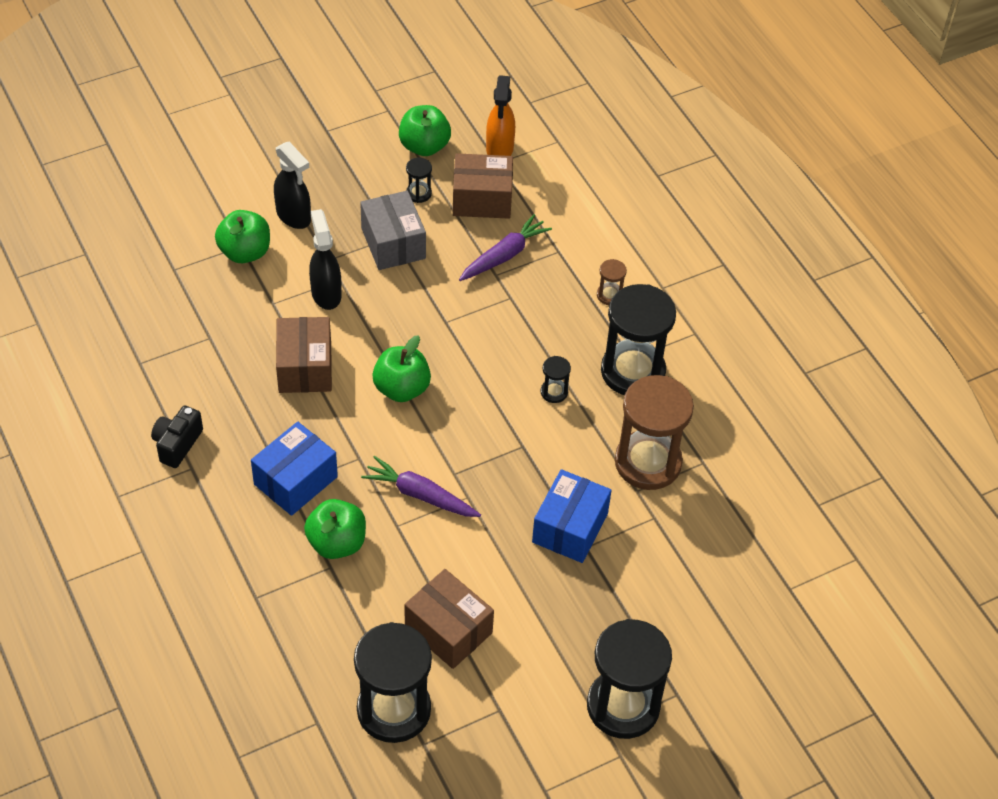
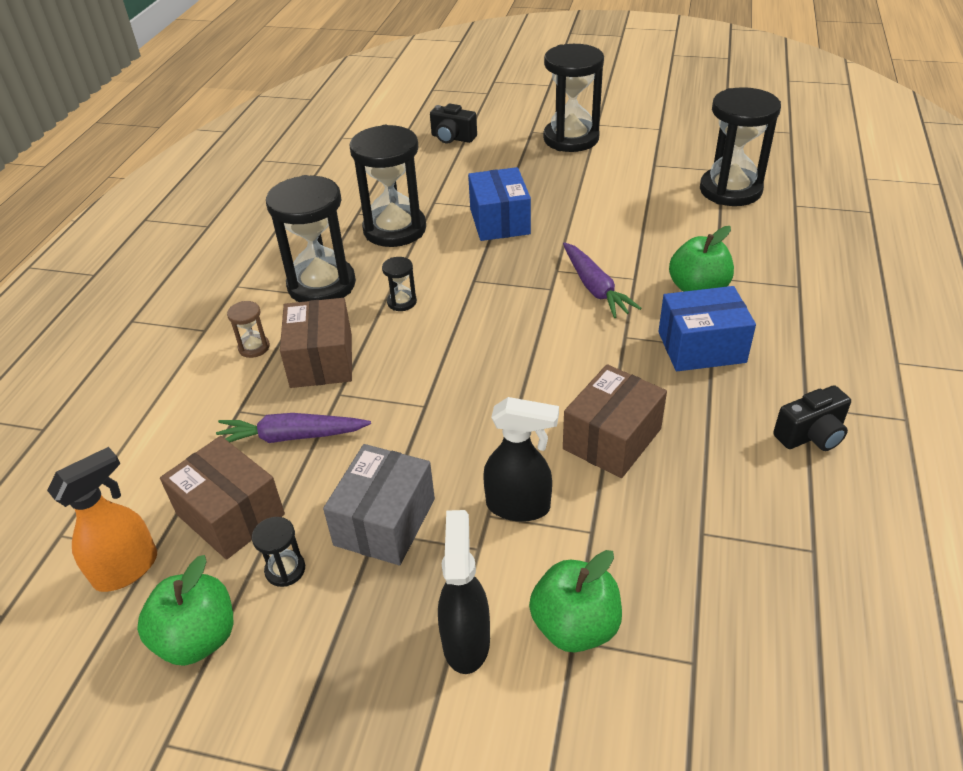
camera: 135 degrees left, 10 degrees down
(326, 293) = (519, 506): black spray bottle -> black spray bottle turned 105 degrees counterclockwise
(401, 388) = (531, 370): green apple -> none
(448, 630) = (651, 209): brown box -> brown box (321, 360)
(570, 528) = (500, 221): blue box -> blue box turned 75 degrees counterclockwise
(648, 462) = (394, 229): brown hourglass -> black hourglass
(744, 628) = (452, 138): none -> black camera

